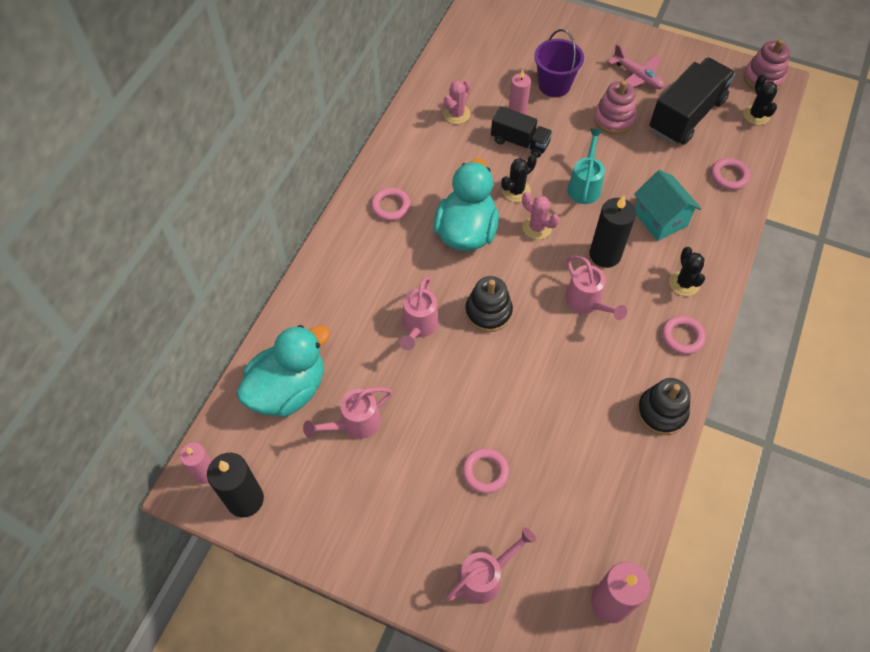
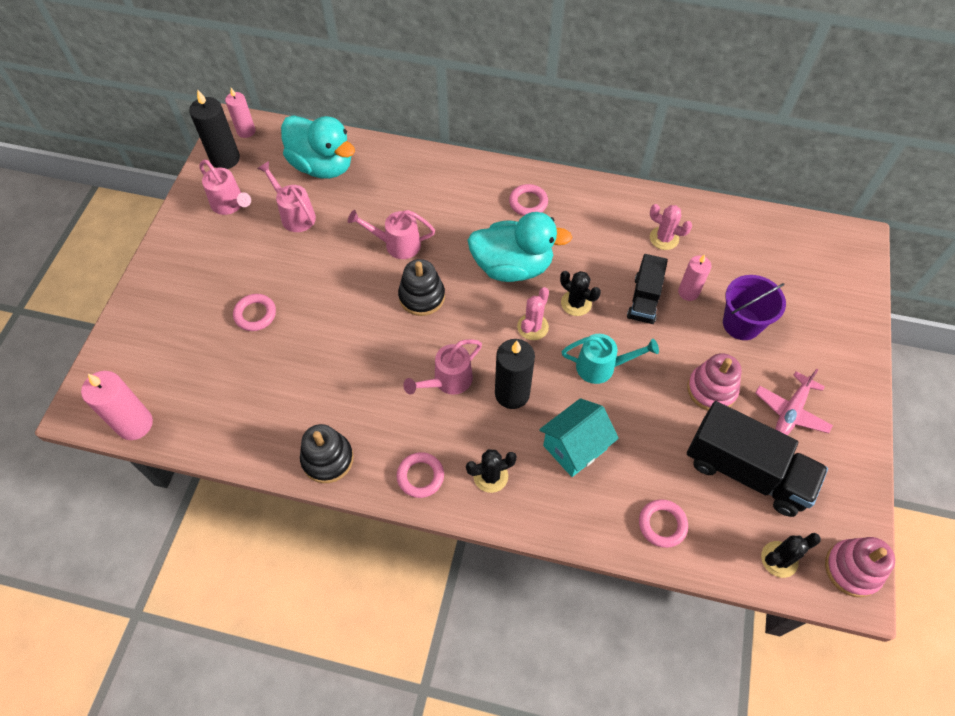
camera: 80 degrees right, 0 degrees up
(485, 577) = (160, 326): pink watering can -> pink watering can (230, 204)

